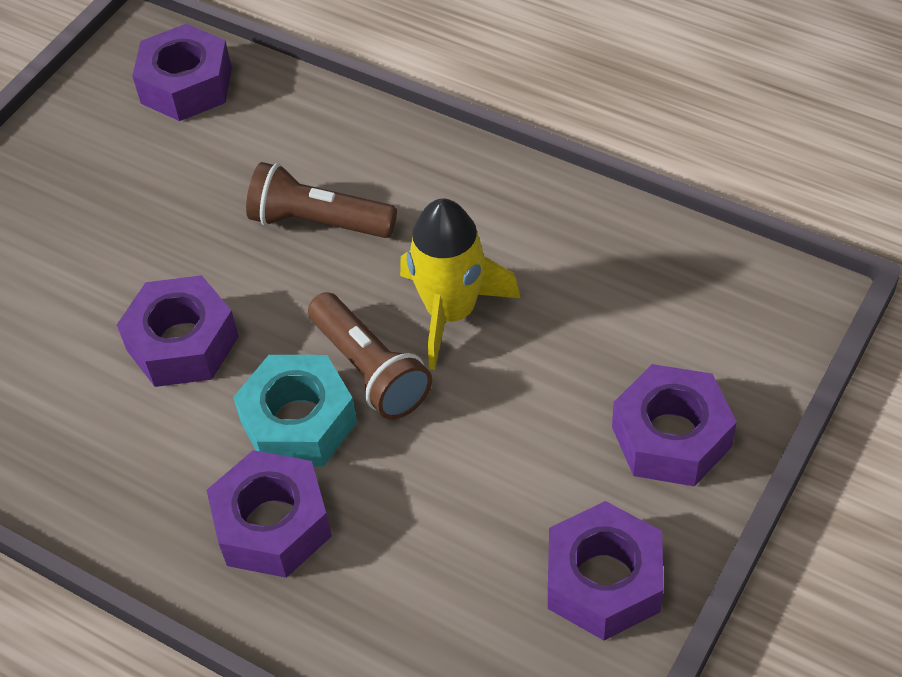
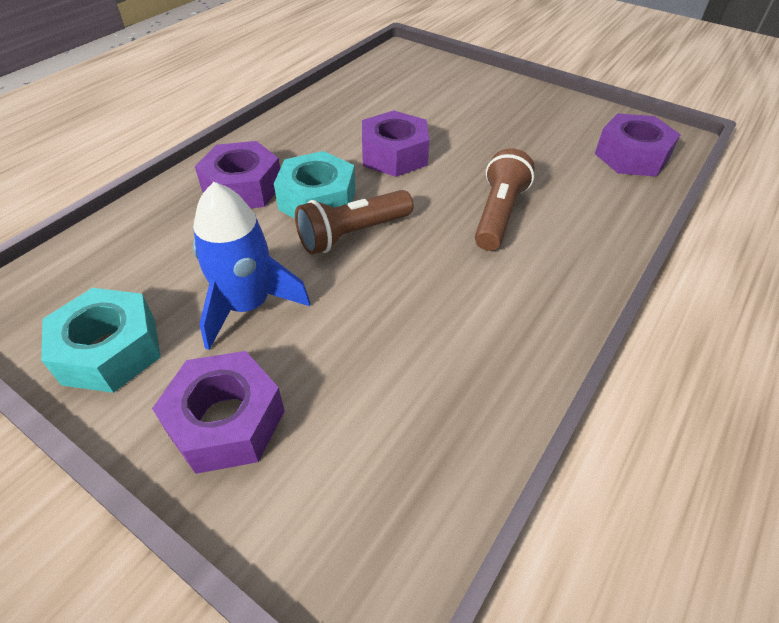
camera: 90 degrees right, 5 degrees down
(451, 312) = (400, 281): yellow rocket -> none
(511, 457) = (248, 305): none -> blue rocket
(604, 581) = (110, 351): purple nut -> turquoise nut

